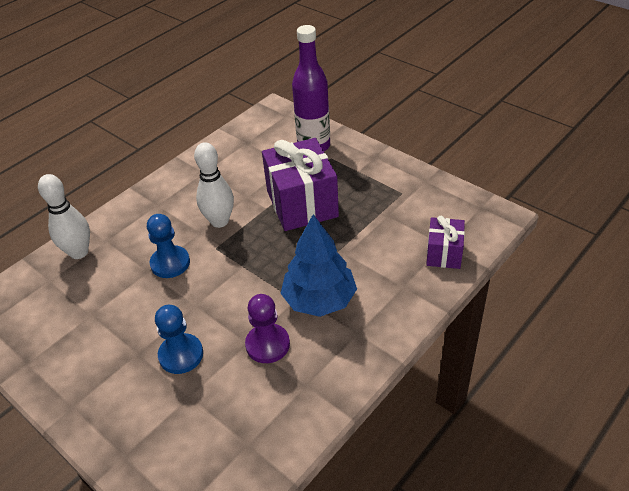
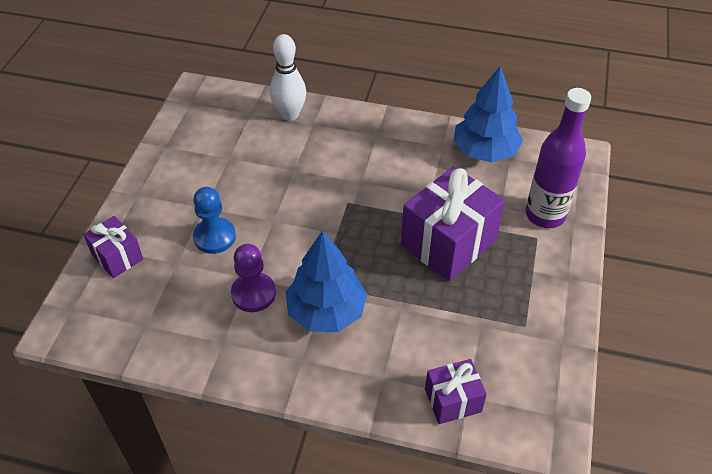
camera: 60 degrees right, 5 degrees up
(143, 447) = (117, 257): none -> purple gift
(170, 263) = (311, 179): blue pawn -> none
(219, 221) = (383, 189): white bowling pin -> none
(230, 152) = (485, 151): none -> blue tree

